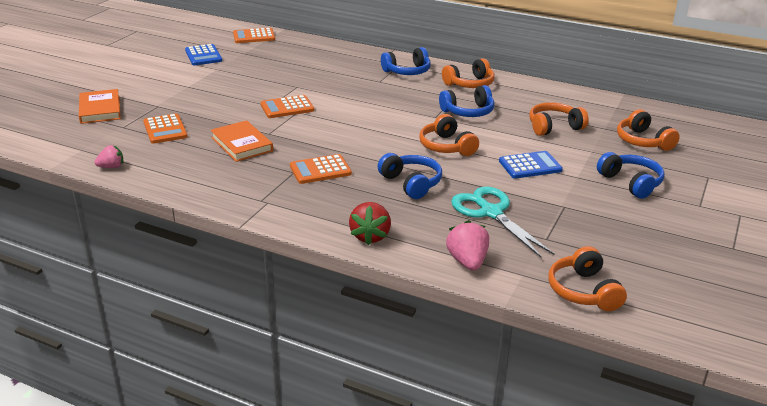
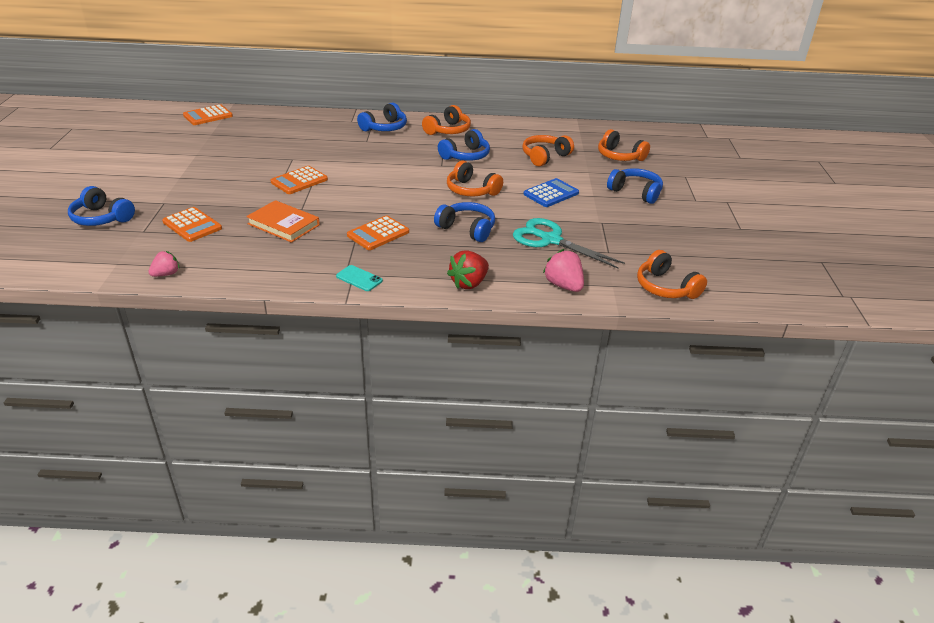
camera: 25 degrees left, 5 degrees up
(100, 109) = (102, 218): orange book -> blue headphones
(203, 56) = (170, 143): blue calculator -> none
(269, 207) = (359, 278): none -> turquoise phone
(370, 236) = (469, 283): red strawberry -> red strawberry turned 60 degrees clockwise

